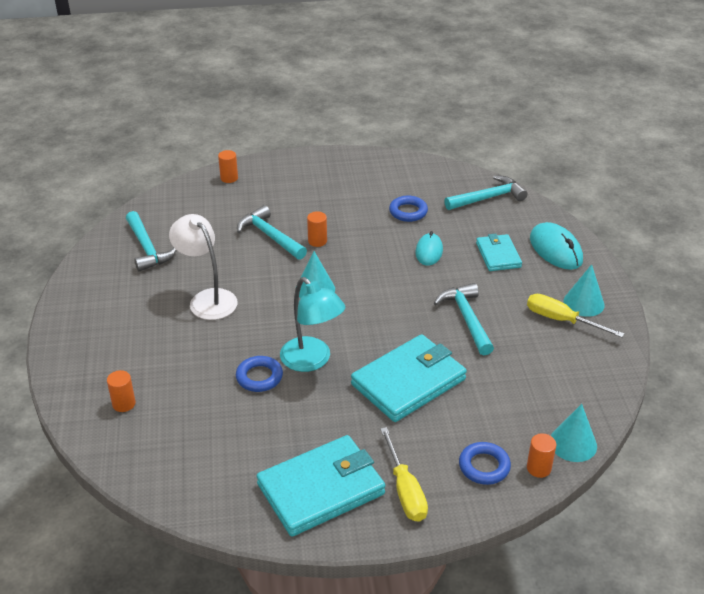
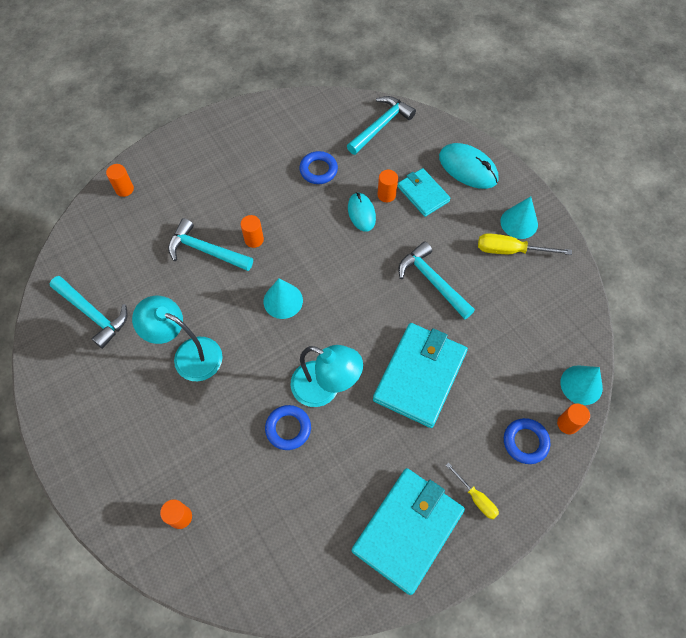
camera: 25 degrees left, 25 degrees up
(207, 299) = (189, 354): white lamp -> turquoise lamp
(405, 490) = (476, 498): yellow screwdriver -> yellow screwdriver, size x0.64
(461, 246) = (386, 195): none -> orange cylinder

